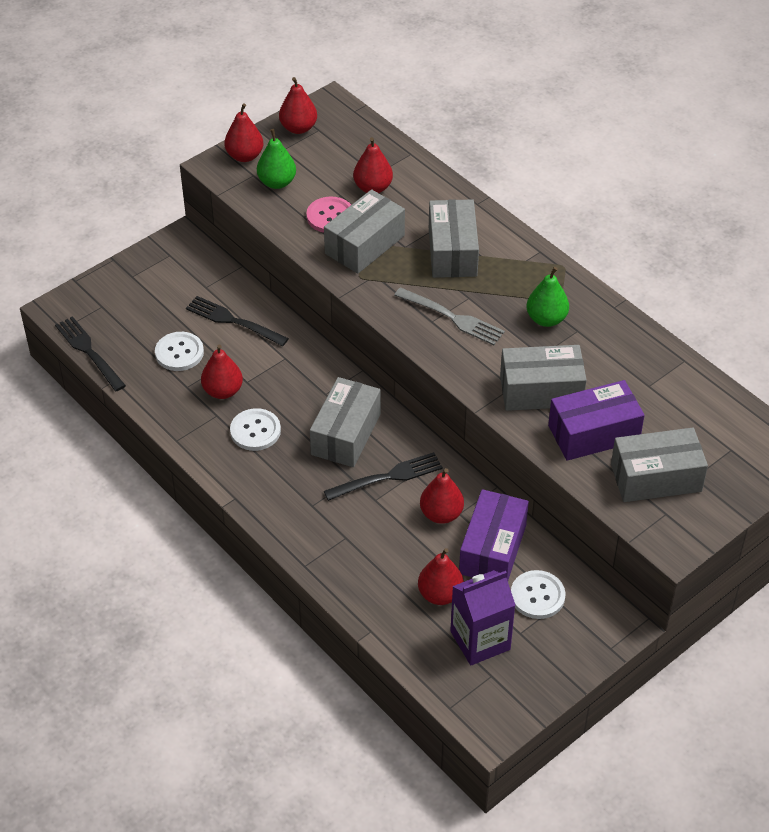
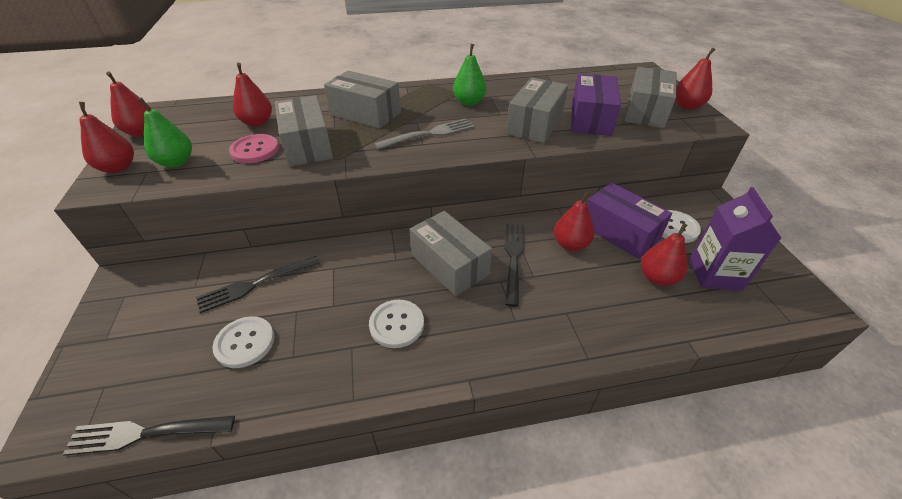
camera: 60 degrees left, 5 degrees down
(223, 391) = (327, 328): red pear -> red pear (687, 106)

